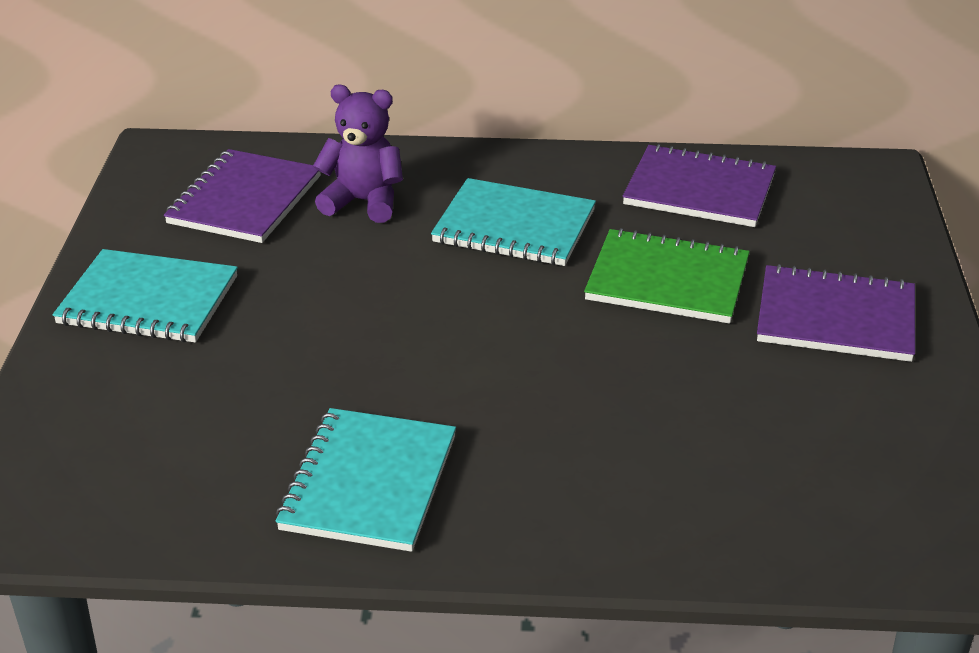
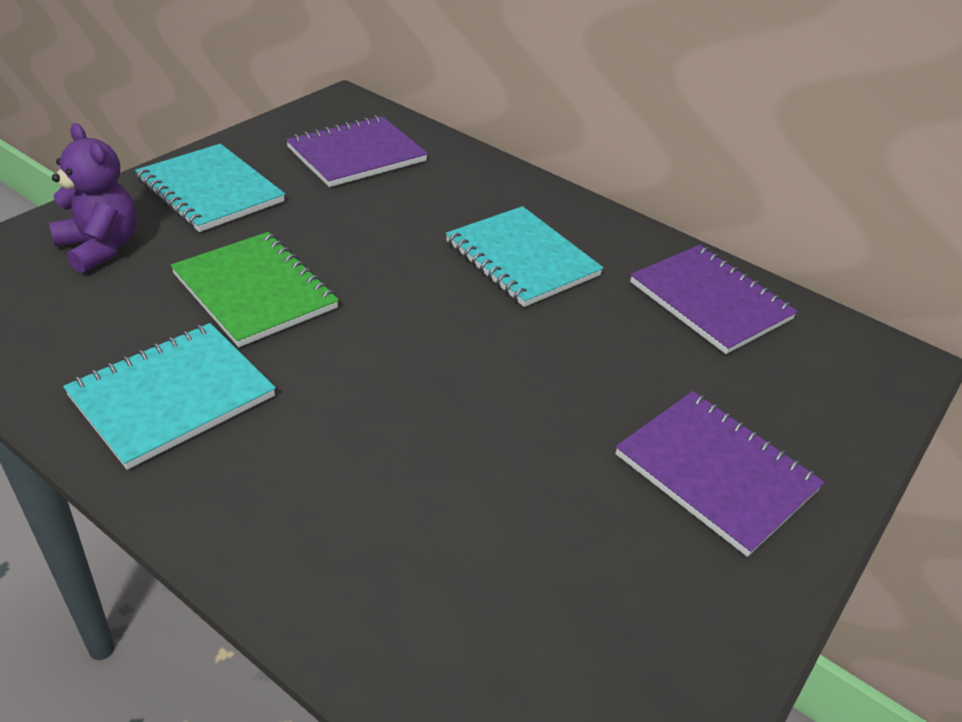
camera: 30 degrees right, 5 degrees up
(363, 202) = (433, 191): purple teddy bear -> purple teddy bear (100, 247)
(667, 280) = (596, 361): green notebook -> green notebook (255, 291)

